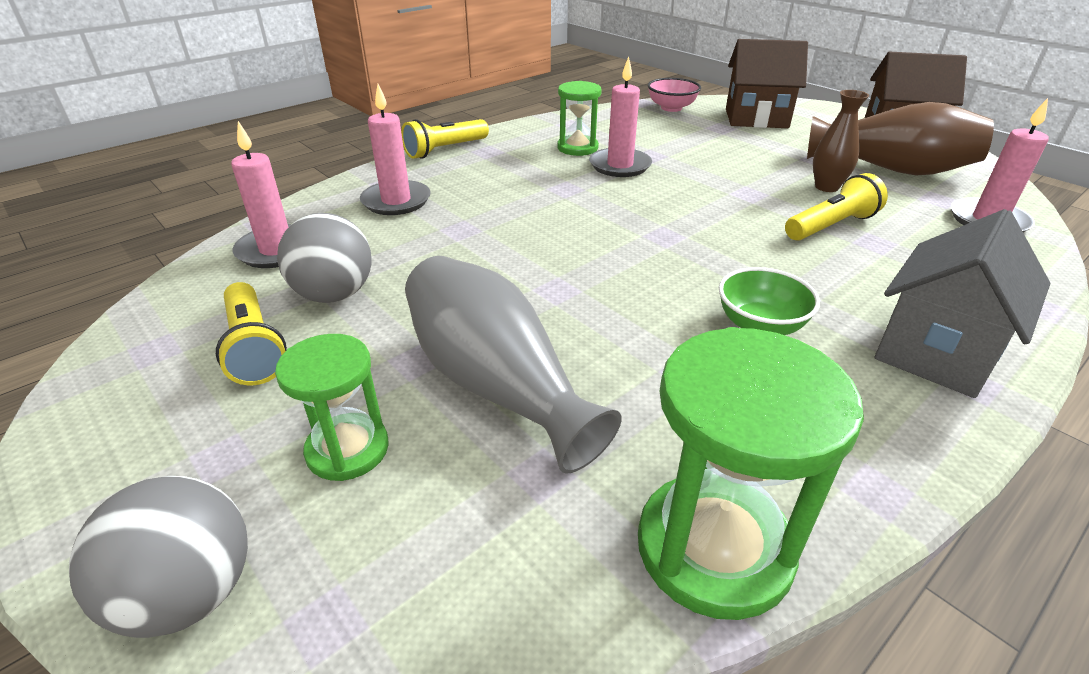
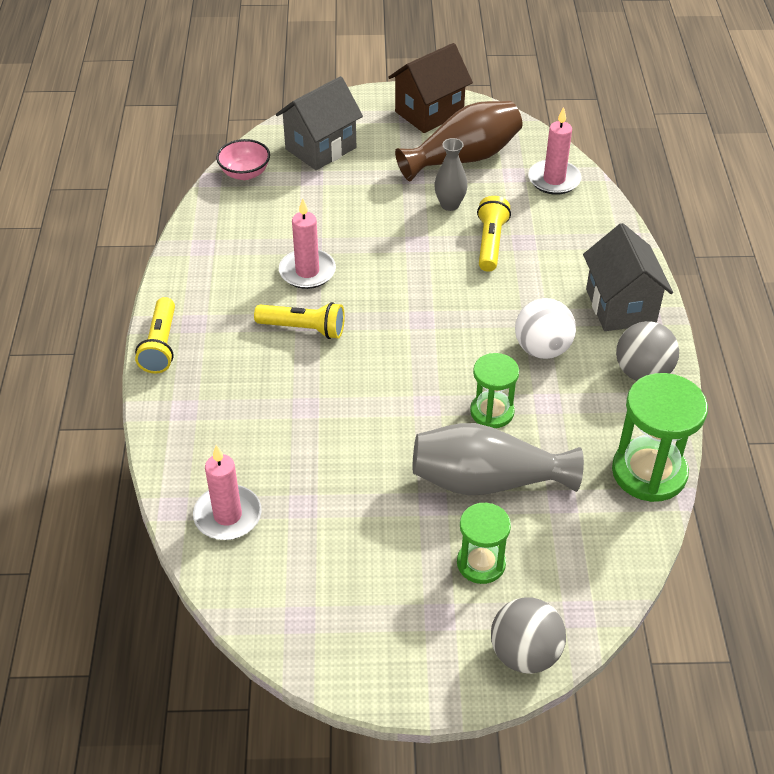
camera: 50 degrees left, 10 degrees up
(254, 348) = (347, 570): yellow flashlight -> yellow flashlight (303, 329)
(334, 295) = (324, 509): grey ball -> grey ball (642, 372)
(396, 201) = (222, 419): pink candle -> none
(577, 148) = (251, 272): green hourglass -> green hourglass (492, 412)
(756, 118) = (321, 148): brown house -> grey house
(760, 325) = (542, 349): green bowl -> white ball
(826, 187) = (449, 205): brown vase -> grey vase

